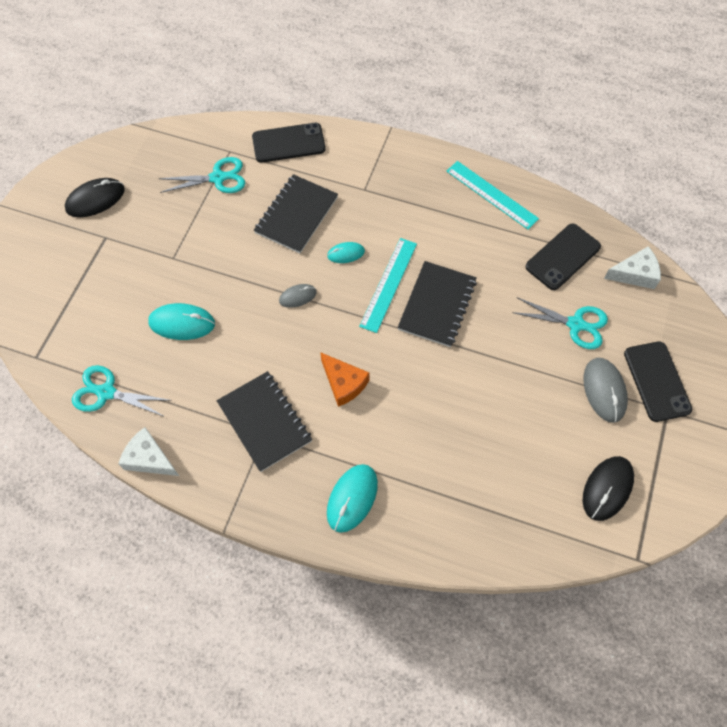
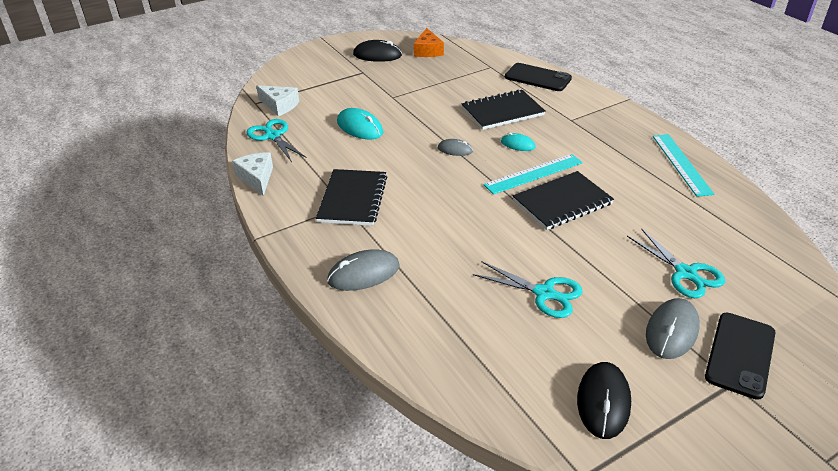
camera: 40 degrees right, 25 degrees down
(218, 178) = (467, 75): turquoise scissors -> turquoise scissors (544, 293)
(344, 383) = (435, 208): orange cheese -> orange cheese (428, 51)
(352, 498) = (364, 273): turquoise mouse -> grey mouse
(563, 257) = (715, 226): black phone -> none
(607, 488) = (603, 401): black mouse -> black mouse turned 60 degrees counterclockwise
(635, 274) = (786, 270): white cheese -> white cheese (279, 105)

